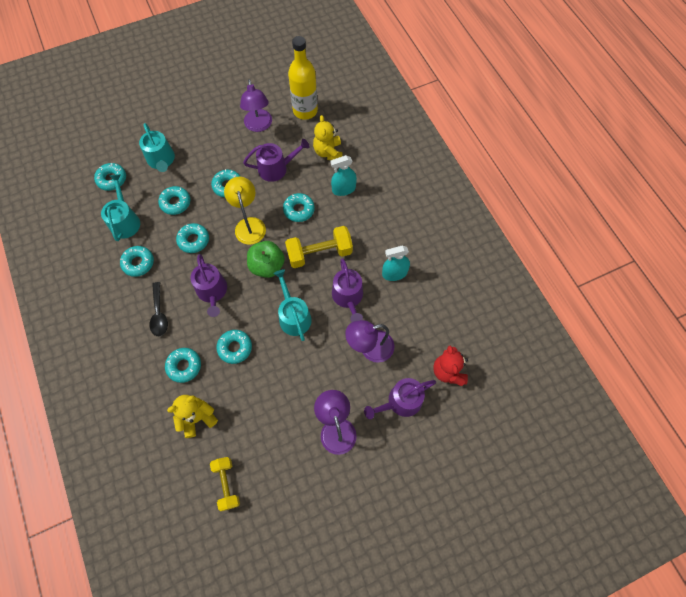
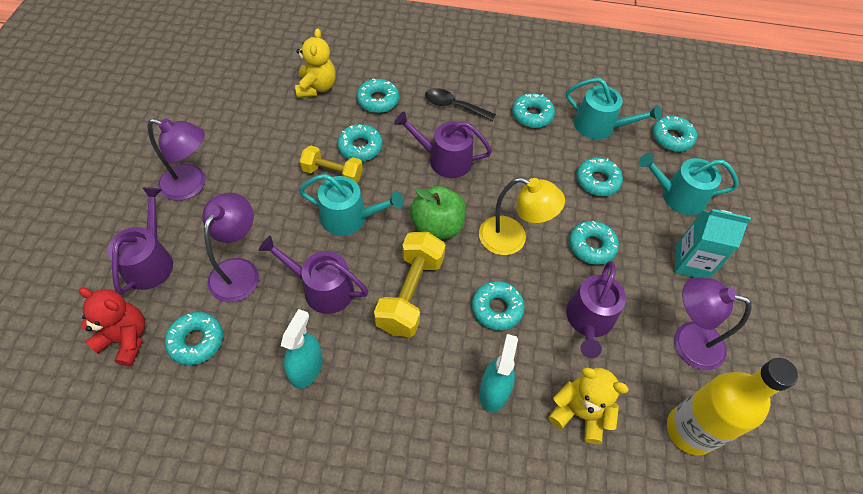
camera: 120 degrees right, 10 degrees down
(193, 240) = (528, 174): turquoise donut -> turquoise donut (196, 341)
(208, 139) = (691, 263): none -> turquoise carton
(227, 484) = (235, 80): yellow dumbbell -> yellow dumbbell (332, 173)

